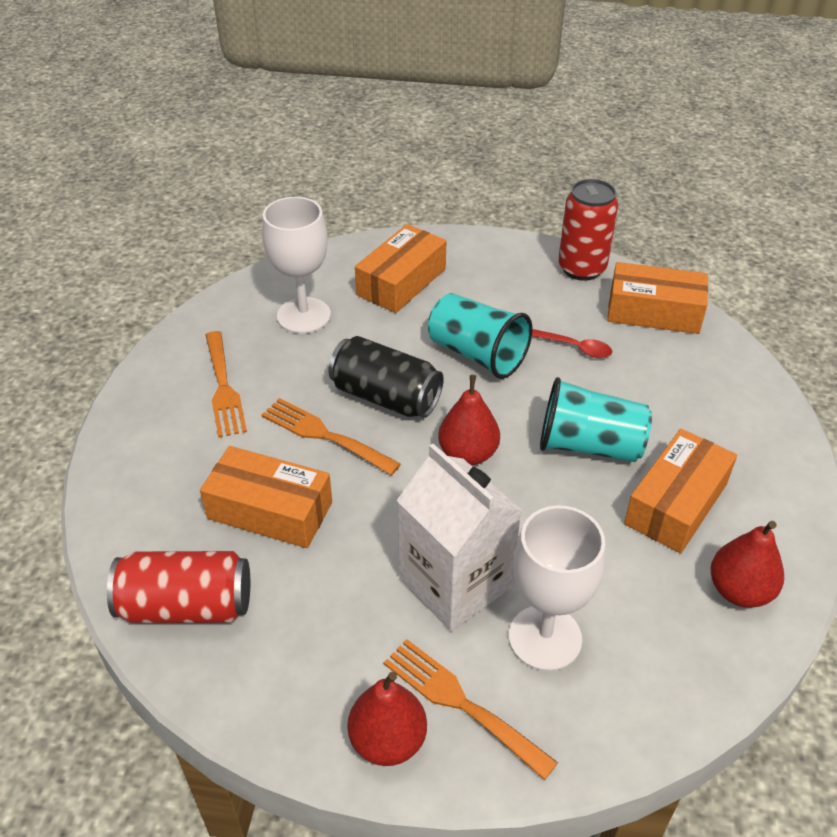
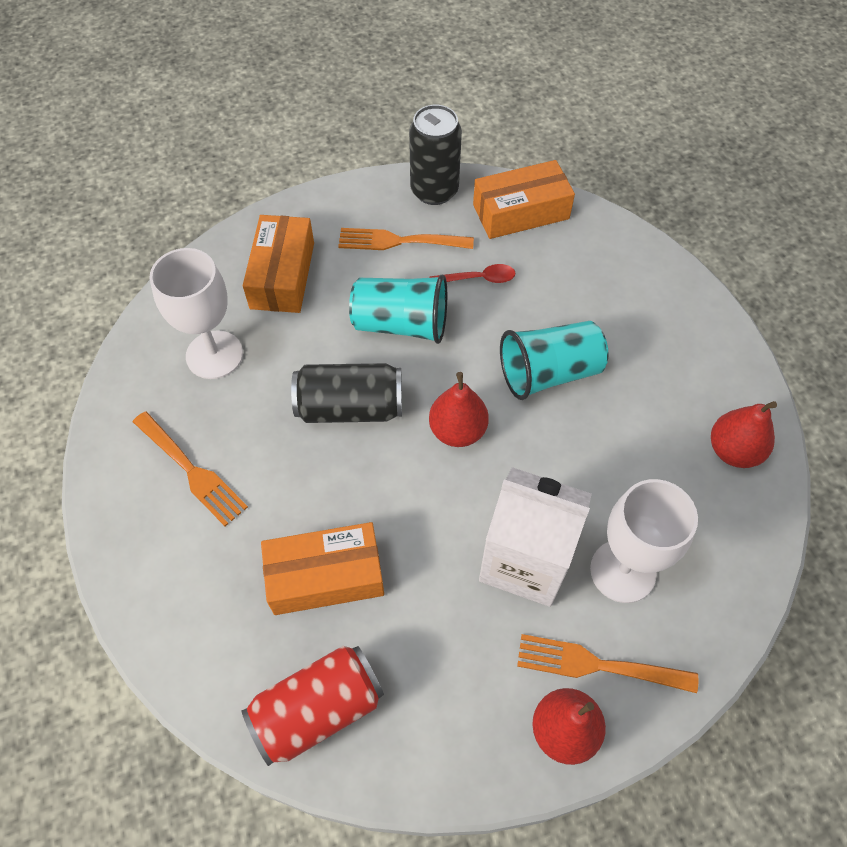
camera: 30 degrees left, 15 degrees up
(324, 435) = (321, 474): orange fork -> orange fork (399, 241)
(582, 268) = (434, 191): red can -> black can
(676, 503) = (646, 395): orange box -> none

